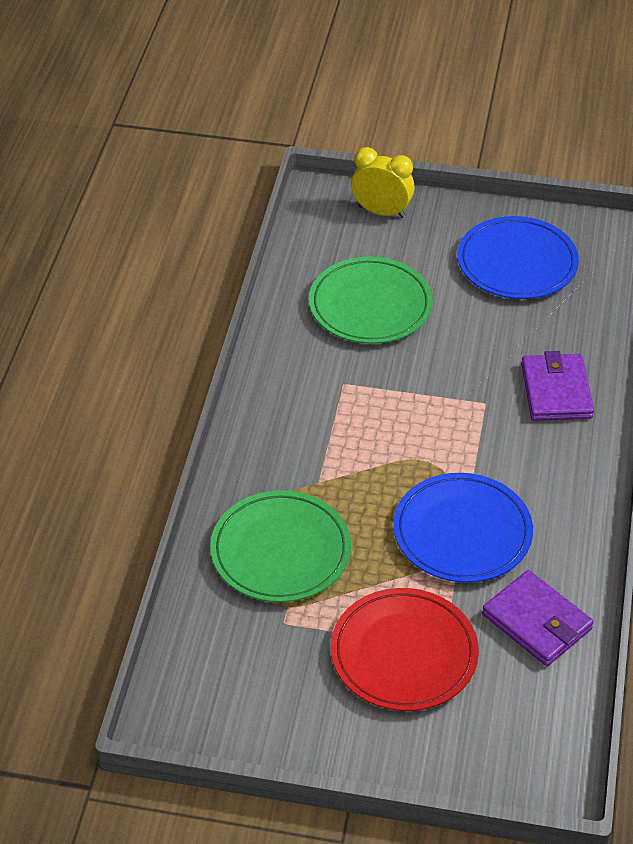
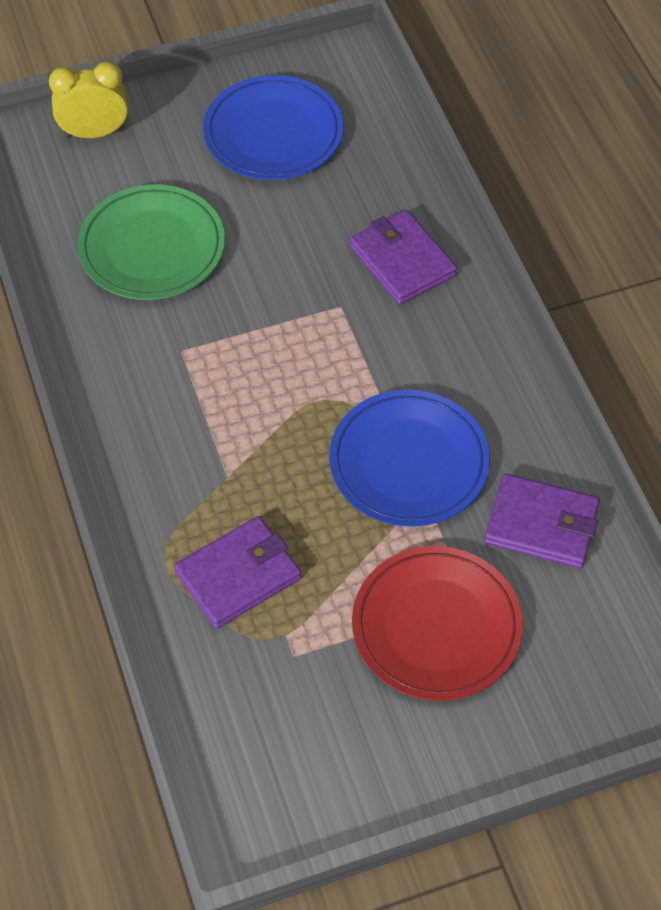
camera: 30 degrees left, 10 degrees up
(280, 551) = (238, 575): green plate -> purple wallet

